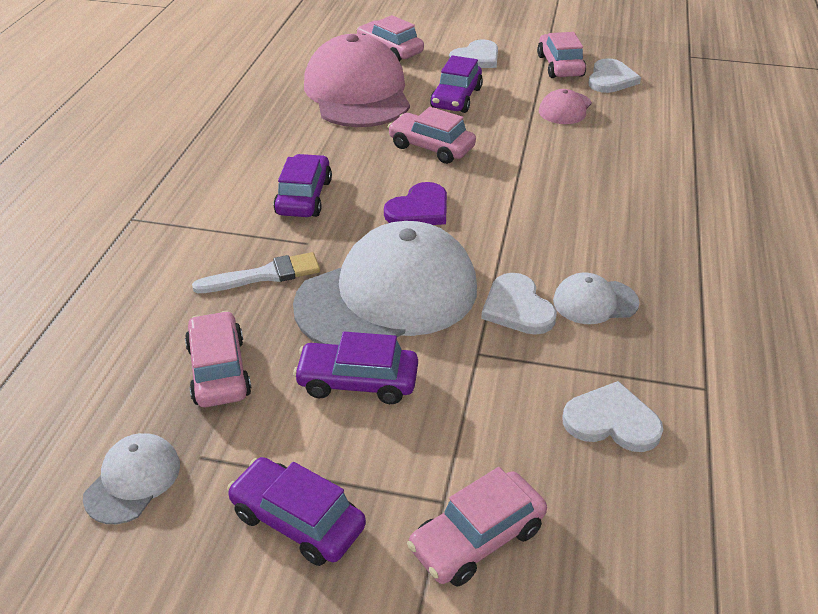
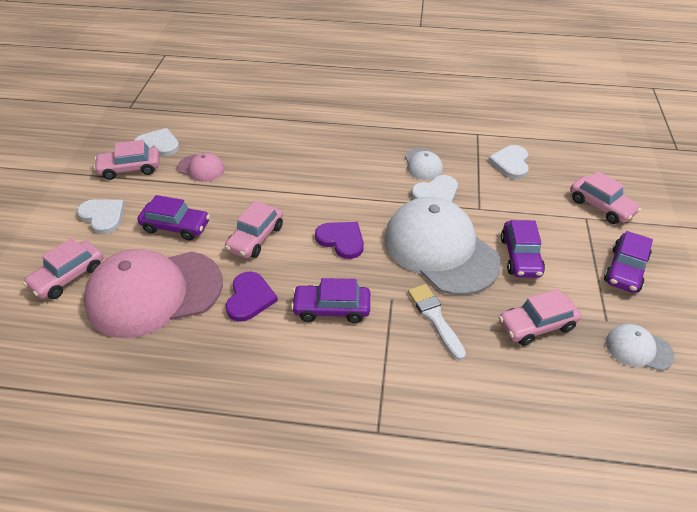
camera: 95 degrees left, 5 degrees up
(335, 145) = (250, 298): none -> purple heart

